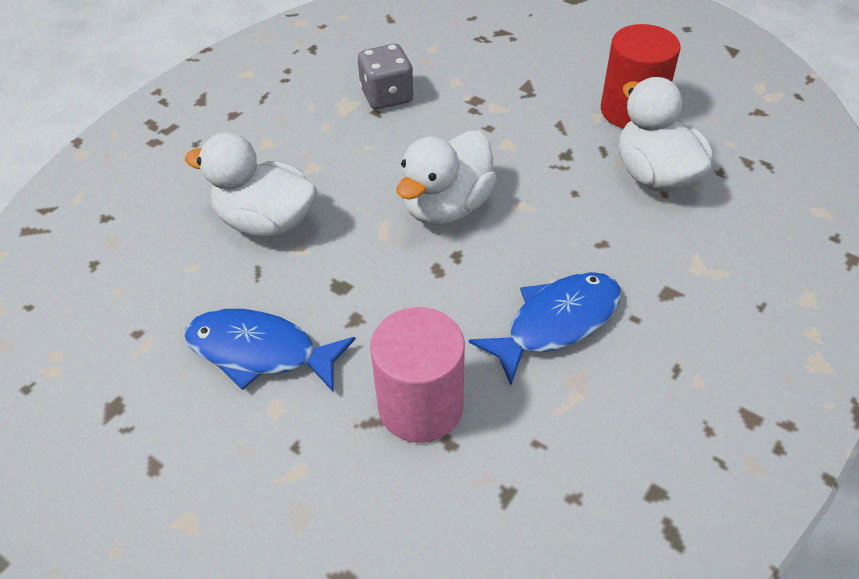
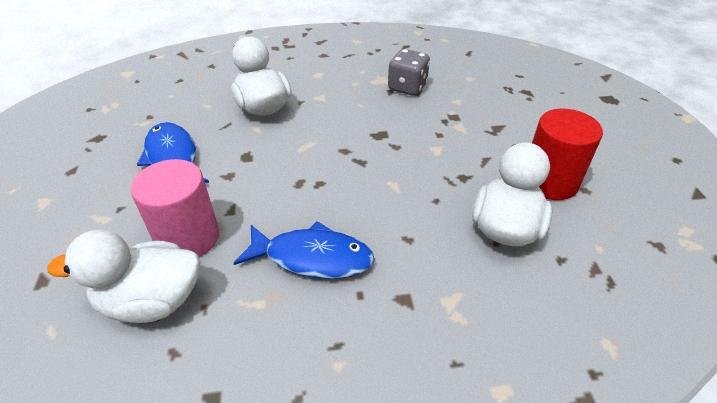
camera: 45 degrees right, 5 degrees down
(447, 207) = (352, 157): white duck -> white duck (152, 301)

